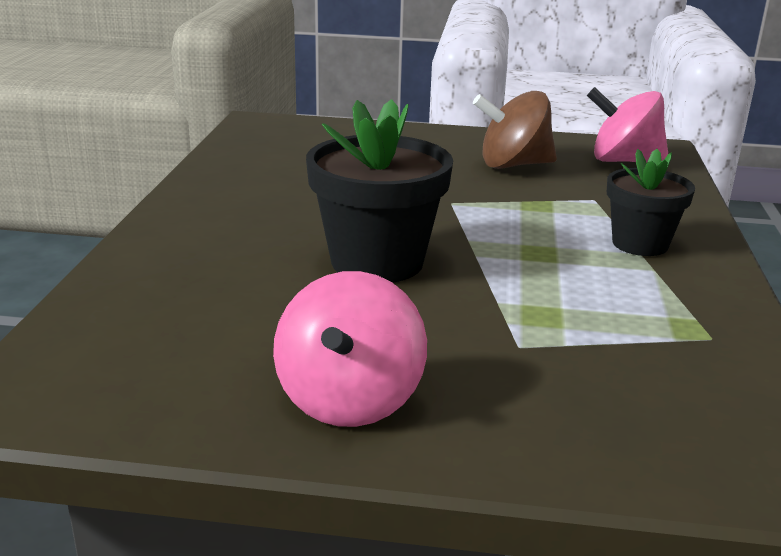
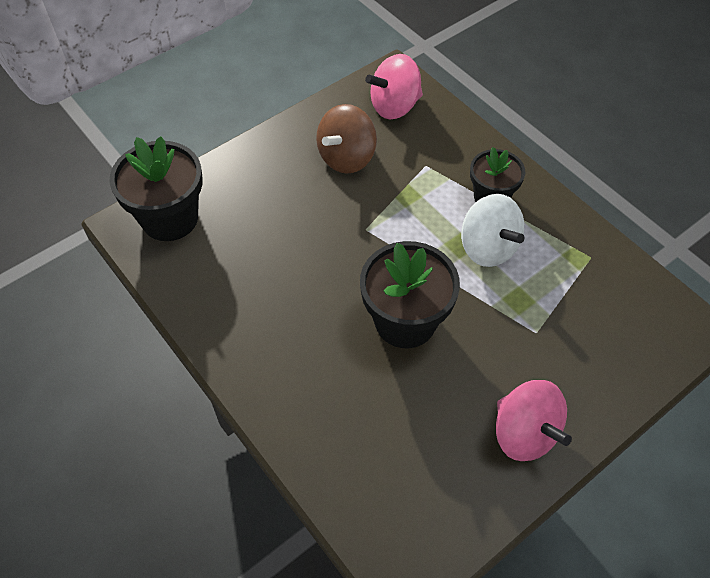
camera: 45 degrees left, 30 degrees up
(292, 131) = (170, 218): none -> black flower pot
(570, 268) = (488, 248): none -> white spinning top

